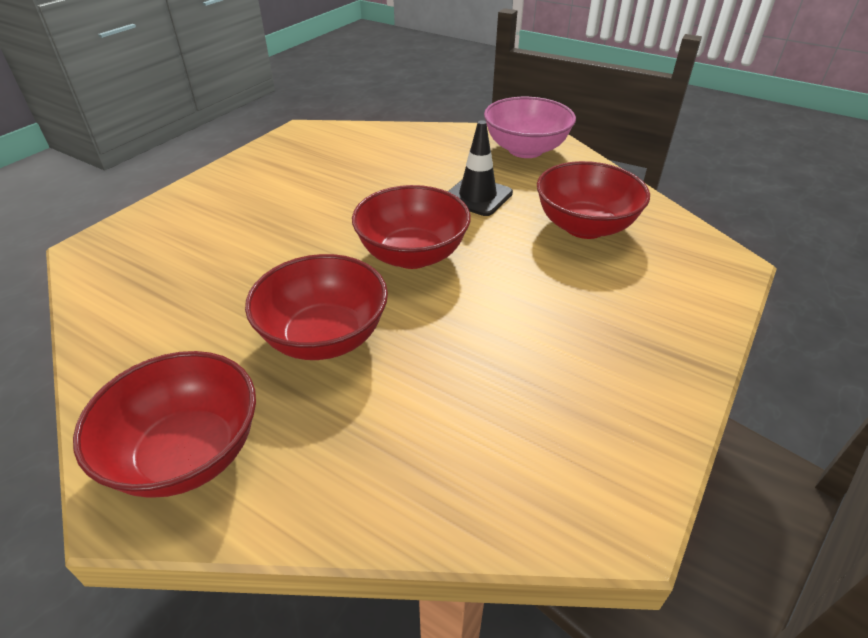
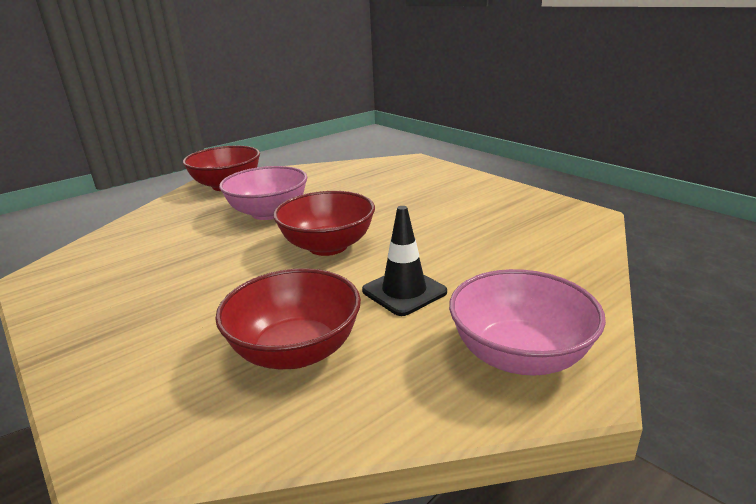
camera: 110 degrees right, 15 degrees down
(324, 337) = (268, 213): red bowl -> pink bowl

